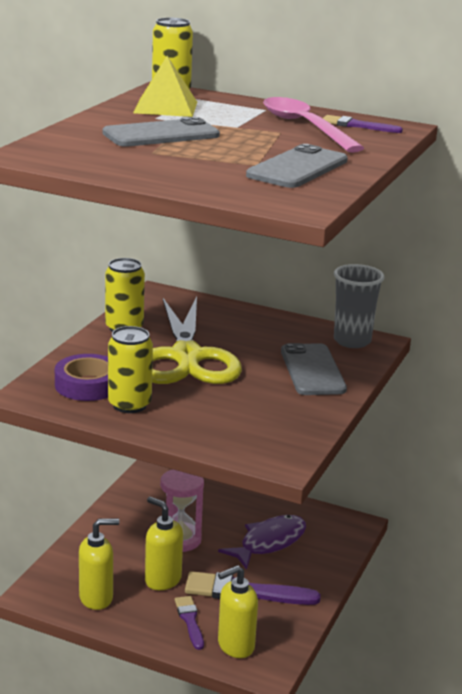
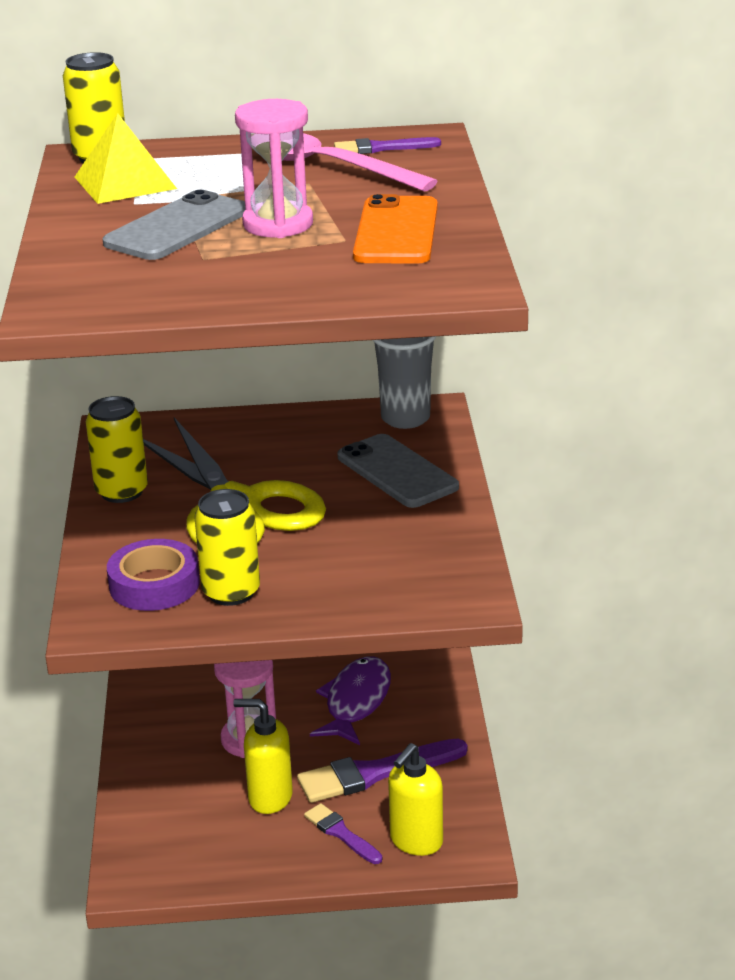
camera: 25 degrees left, 5 degrees up
(96, 598) = (209, 852): yellow soap dispenser -> none
(226, 147) = (278, 224): none -> pink hourglass
(297, 168) = (396, 232): grey phone -> orange phone

